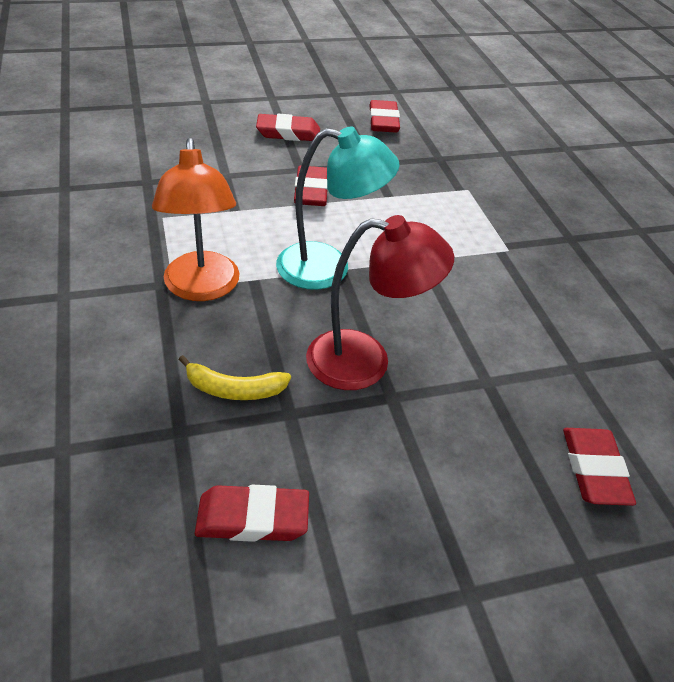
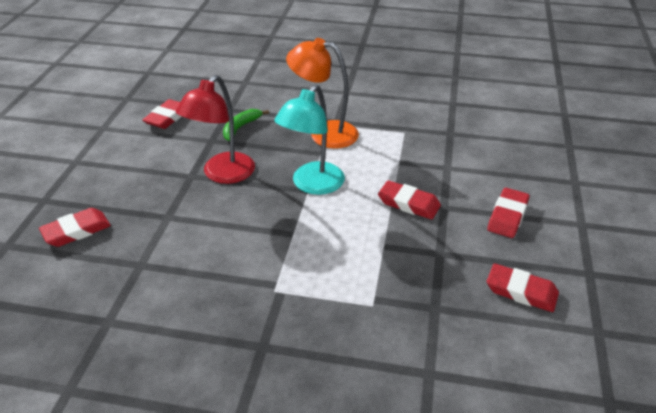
camera: 120 degrees right, 5 degrees down
(234, 389) = (240, 128): yellow banana -> green banana
(594, 470) = (76, 231): red eraser -> red eraser turned 60 degrees counterclockwise

